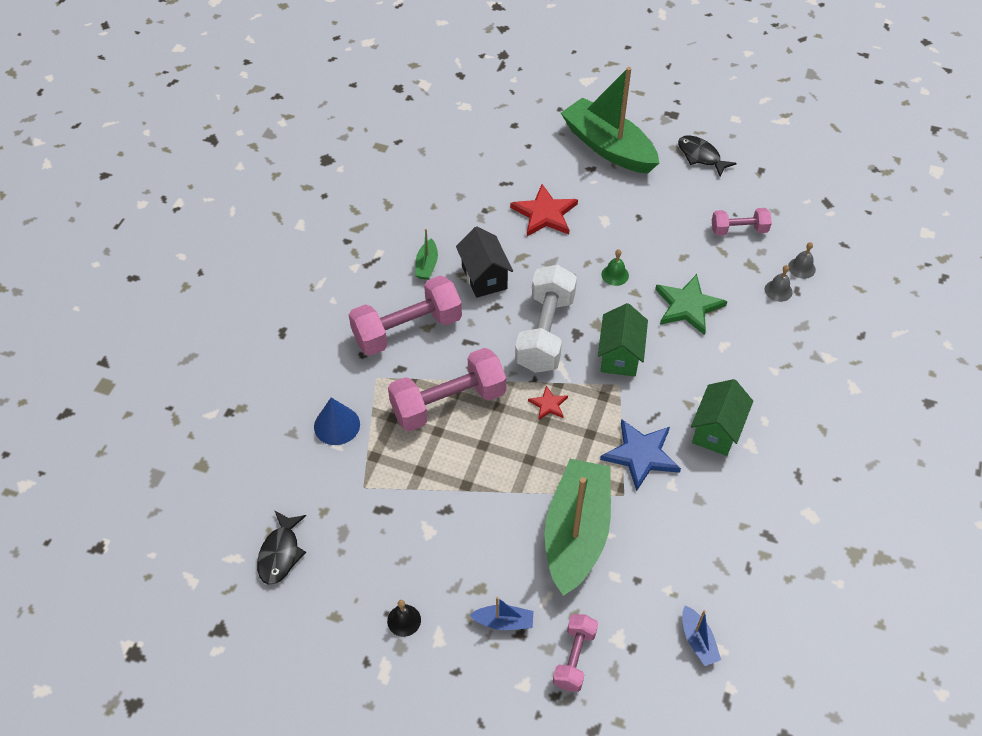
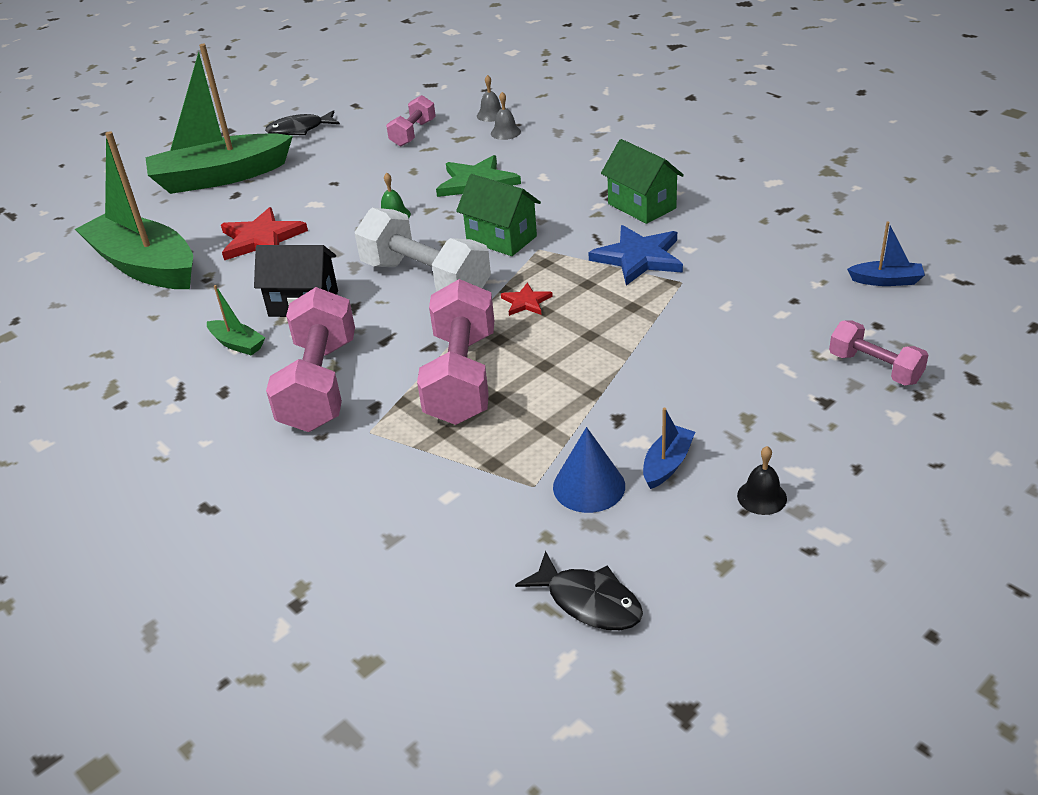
camera: 60 degrees left, 15 degrees down
(337, 425) = (415, 488): blue cone -> blue cone (589, 486)
(503, 622) = (803, 410): blue boat -> blue boat (667, 464)
(576, 533) = (712, 326): green boat -> green boat (145, 266)

